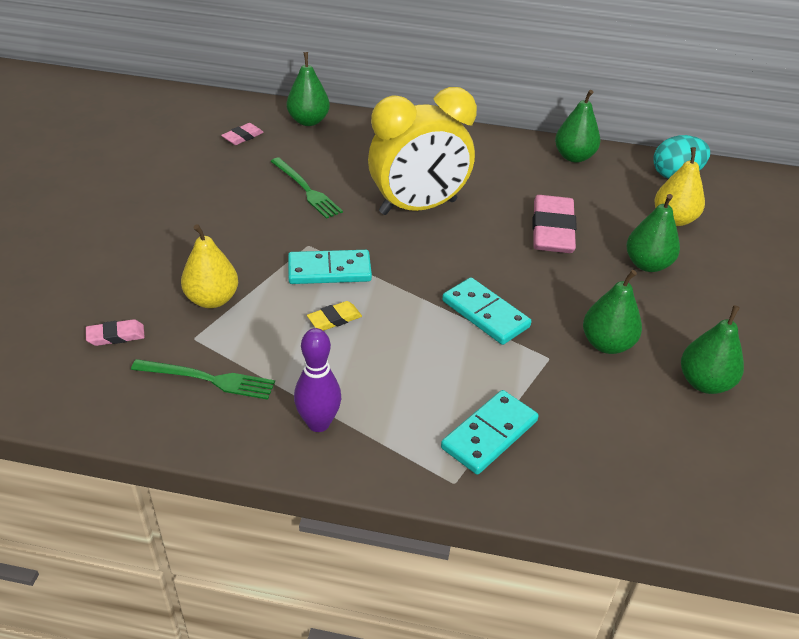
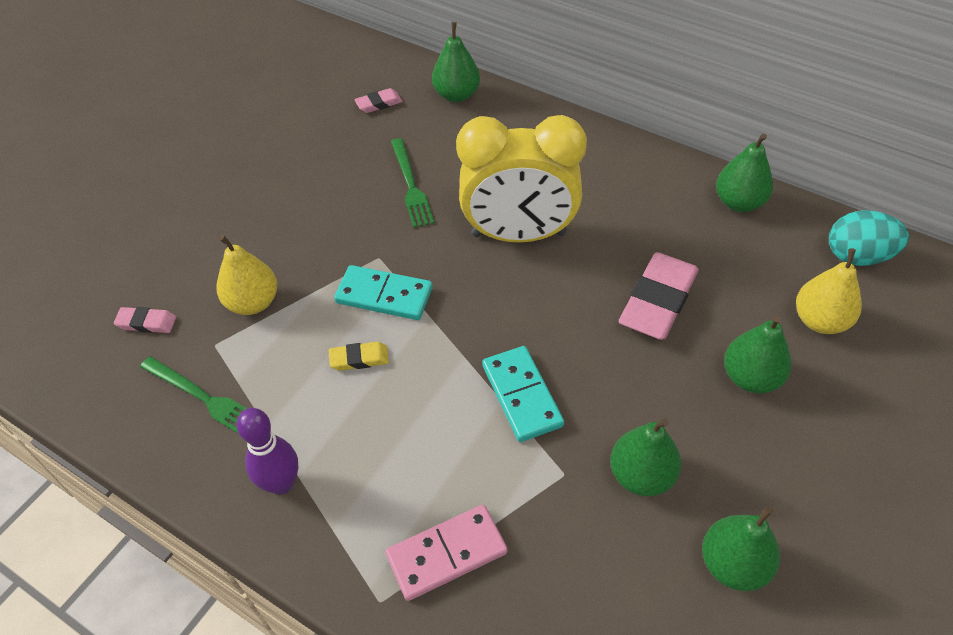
camera: 25 degrees right, 10 degrees up
(489, 434) = (447, 554): turquoise domino -> pink domino

